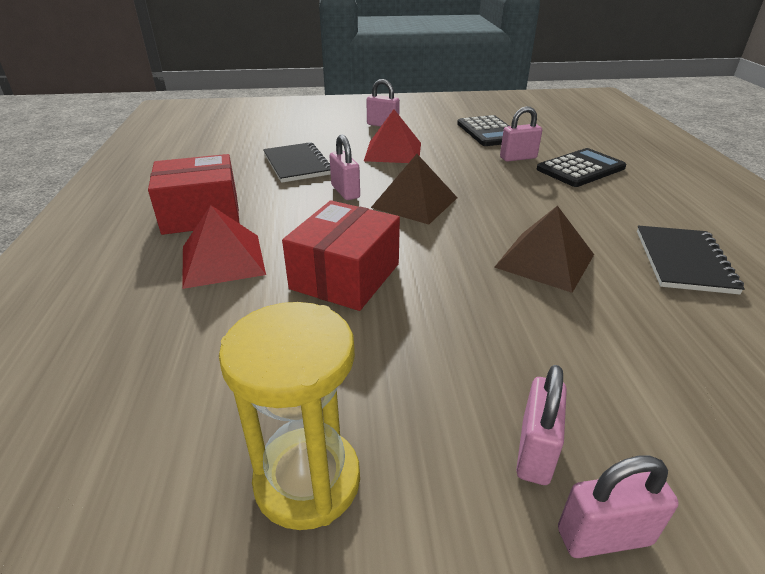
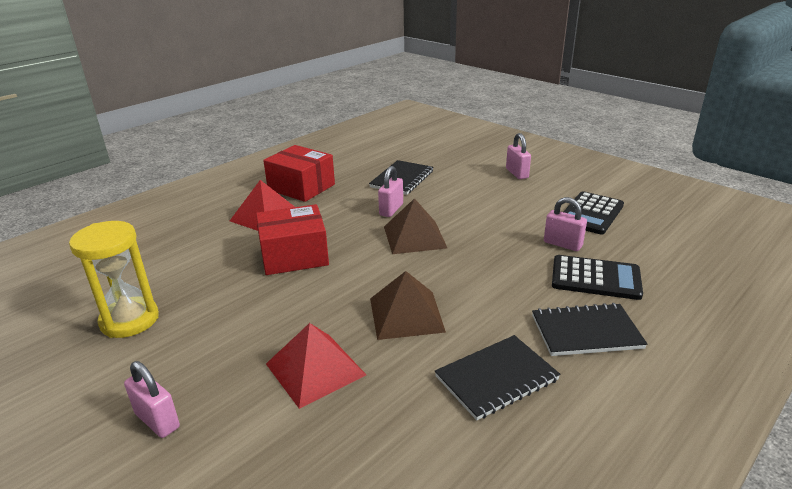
camera: 50 degrees right, 5 degrees down
(393, 151) = (479, 196): red pyramid -> red pyramid (315, 369)
(535, 451) = (201, 378): pink padlock -> none
(649, 202) = (586, 332): none -> black notebook

